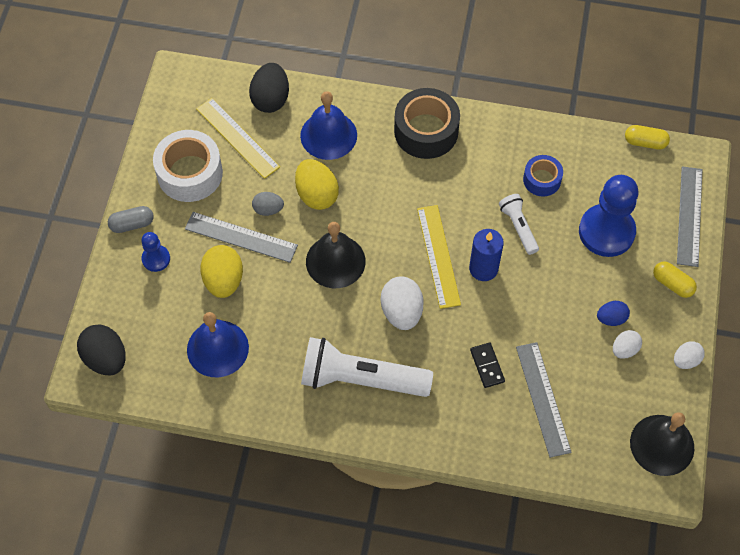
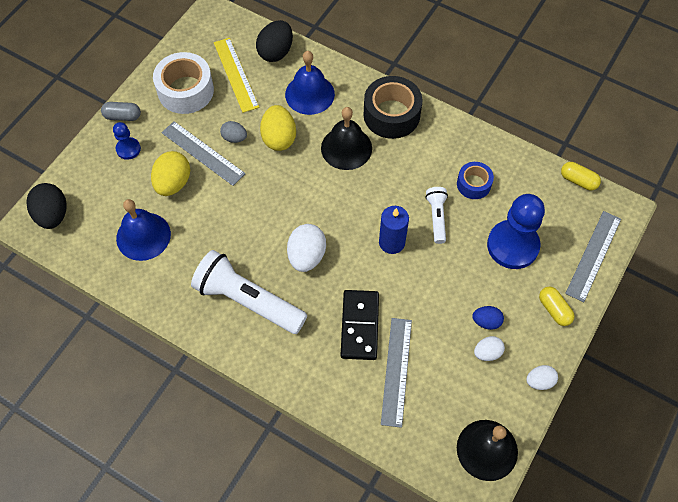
camera: 20 degrees right, 0 degrees up
(335, 261) = (270, 196): black bell -> black bell (346, 148)
(438, 256) = (357, 219): yellow ruler -> none
(487, 366) = (359, 326): black domino -> black domino, size x1.77

